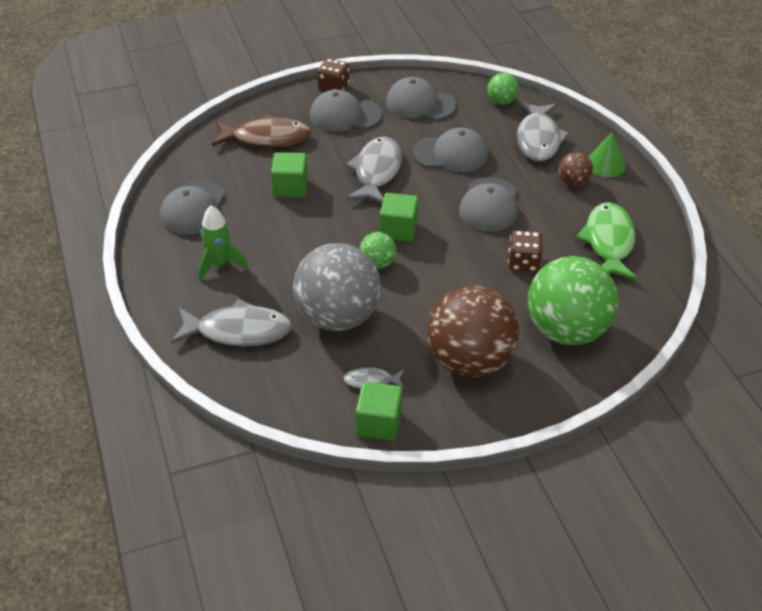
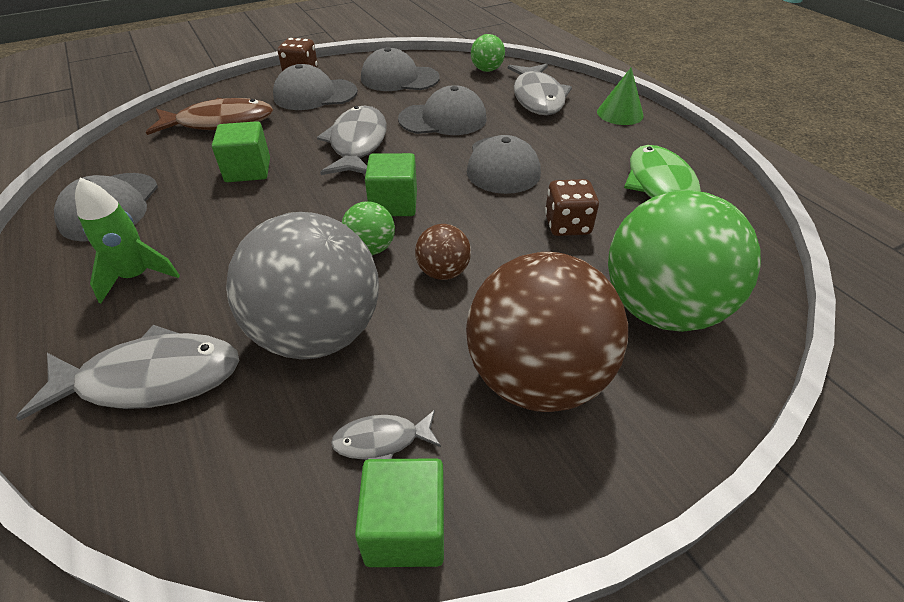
camera: 10 degrees left, 0 degrees up
(573, 182) = (592, 133): brown ball -> brown ball (443, 272)

